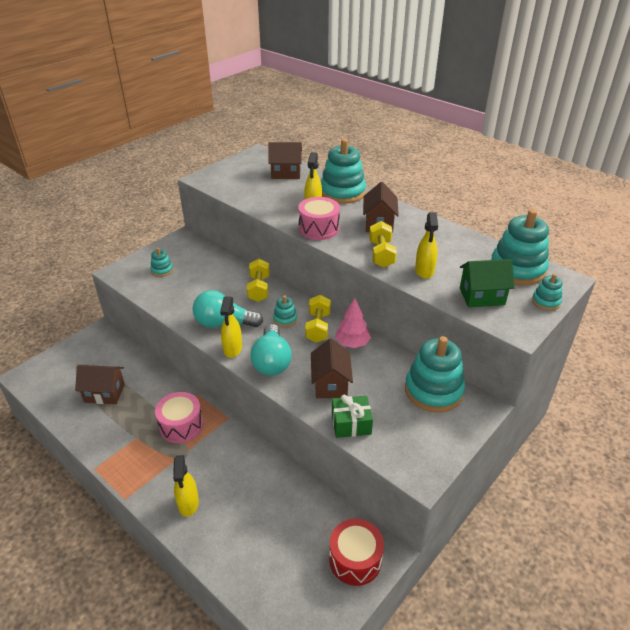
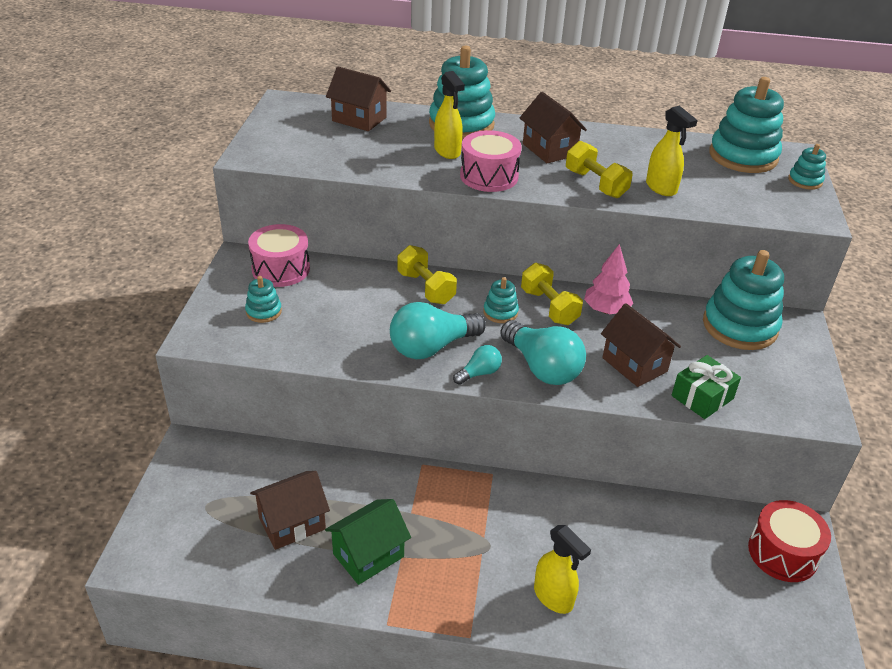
camera: 35 degrees left, 0 degrees up
(181, 425) = (444, 512): pink drum -> pink drum (281, 269)
(232, 349) = (479, 373): yellow spray bottle -> turquoise light bulb
(286, 173) = (359, 119): brown house -> brown house turned 60 degrees clockwise
(481, 296) = (745, 196): green house -> green house (368, 555)

